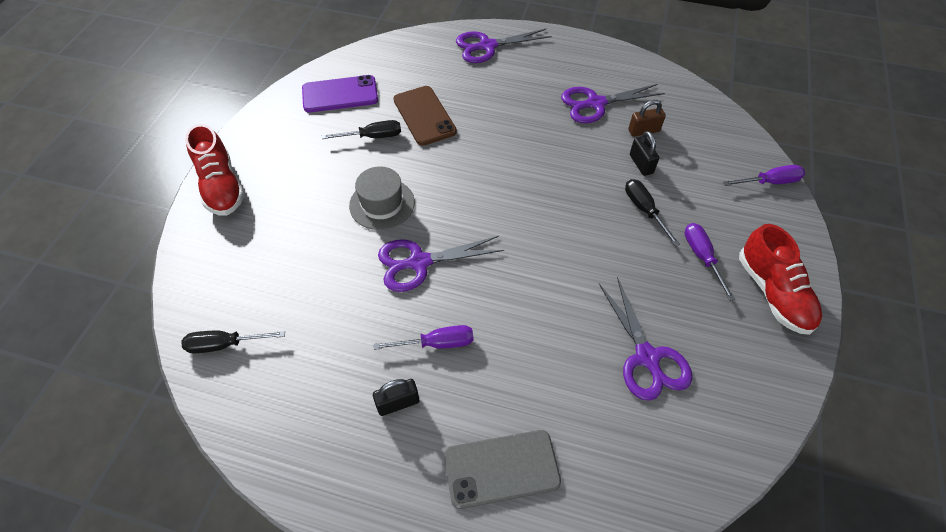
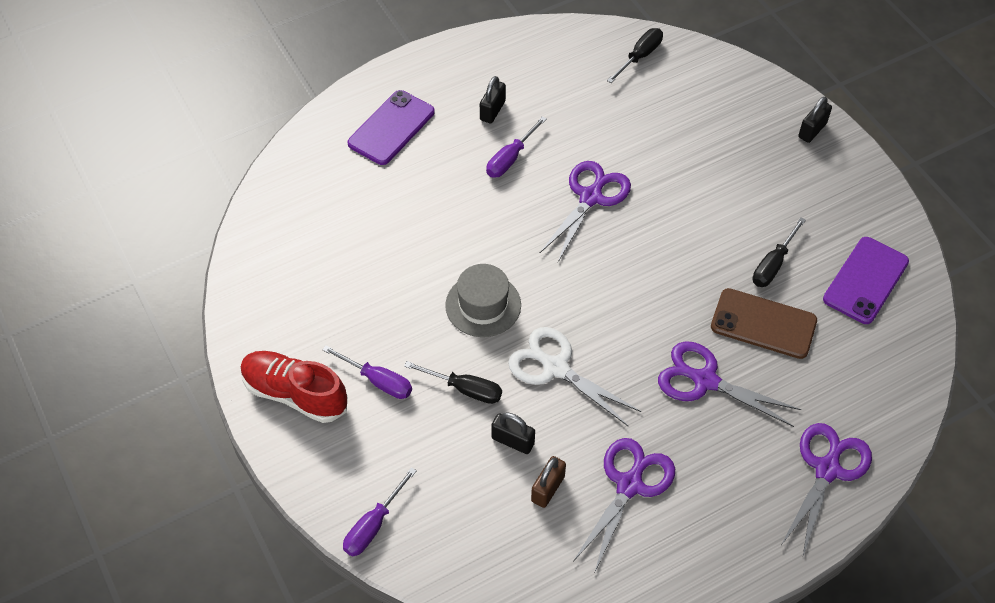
camera: 135 degrees right, 0 degrees up
(221, 186) = (812, 130): red shoe -> black padlock
(382, 204) = (679, 216): grey hat -> grey hat (483, 305)
(501, 469) = (391, 128): grey phone -> purple phone
(572, 180) = (556, 368): none -> white scissors
(647, 357) = (357, 262): purple scissors -> purple scissors (705, 381)

